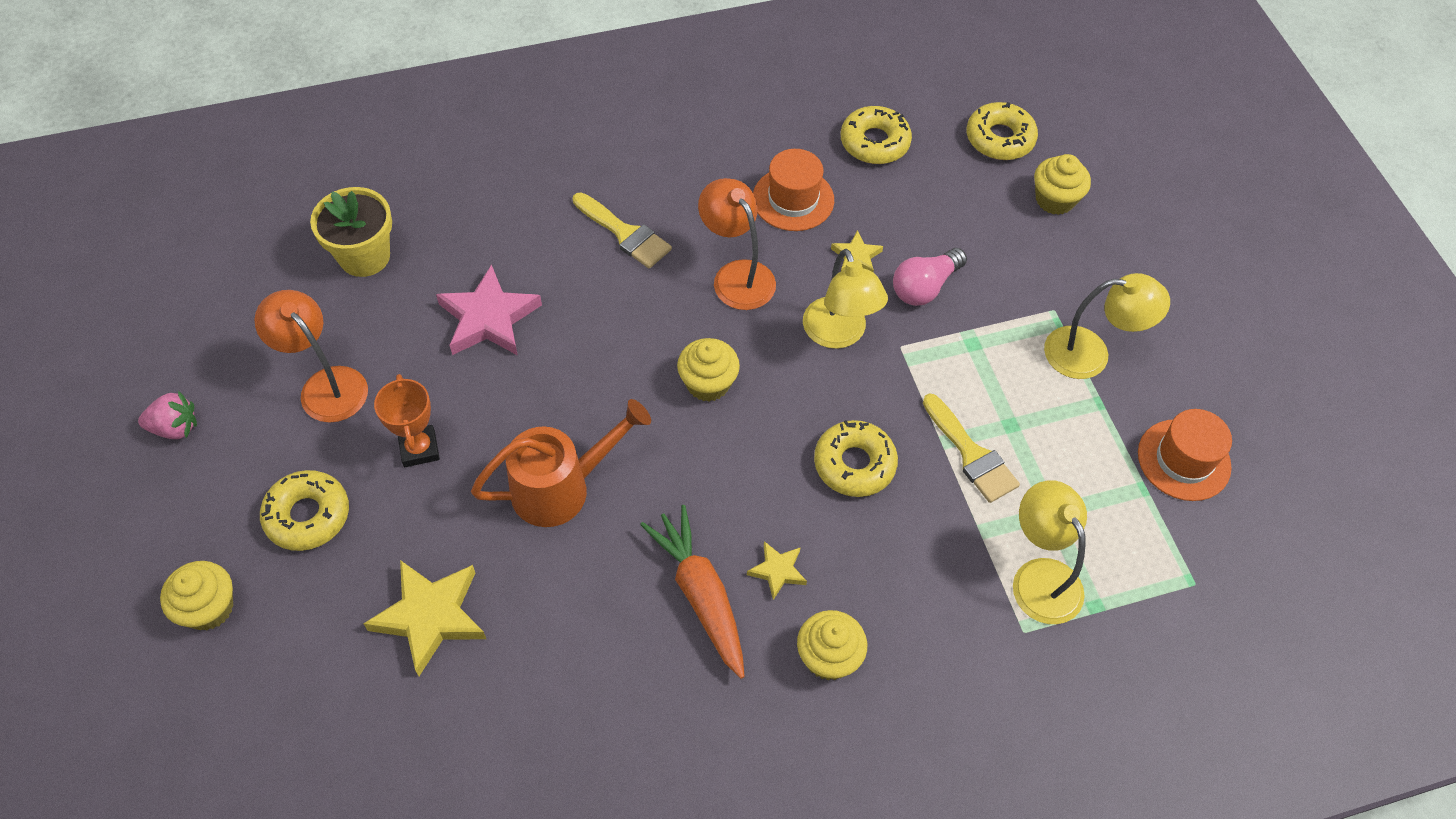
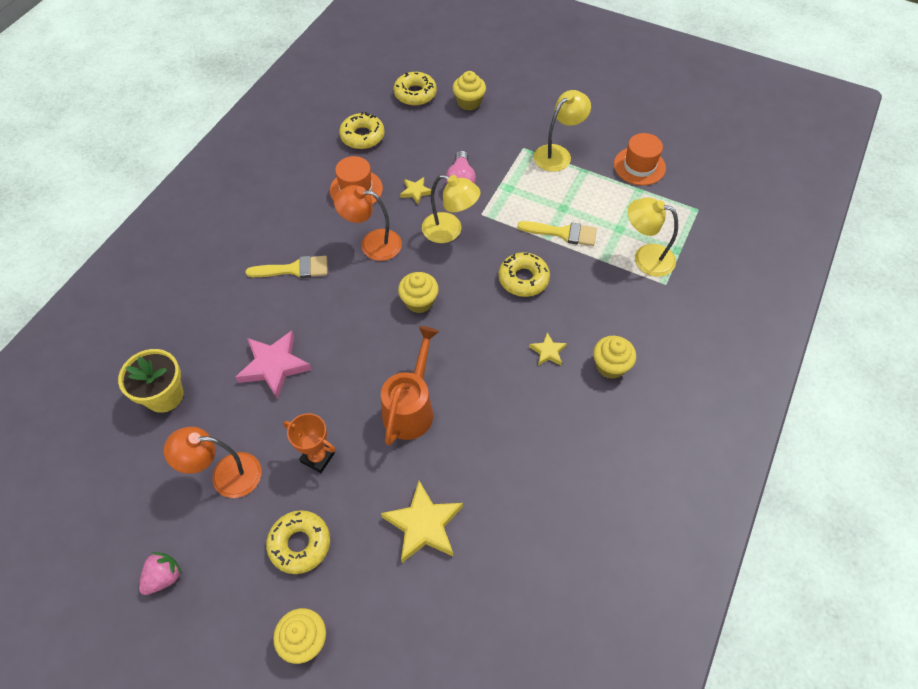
camera: 45 degrees left, 0 degrees up
(700, 595) = (529, 393): orange carrot -> none

